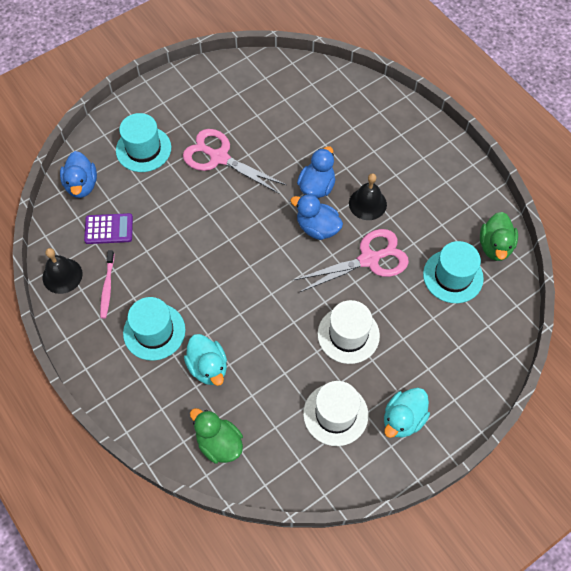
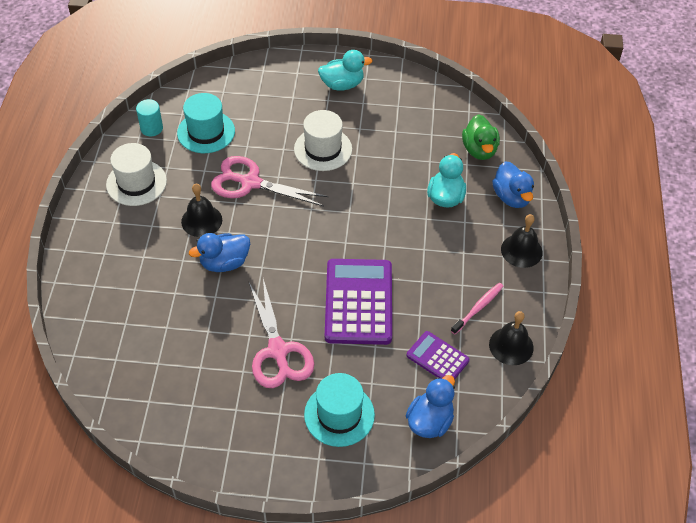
camera: 140 degrees left, 10 degrees down
(108, 363) = (521, 250): none -> black bell
(154, 331) = (466, 248): turquoise hat -> none
(197, 228) = (358, 302): none -> purple calculator
(317, 228) = (262, 231): blue duck -> blue duck (511, 197)
(335, 414) = (383, 114): white hat -> white hat (136, 183)
(495, 246) = (151, 128): green duck -> turquoise cylinder

